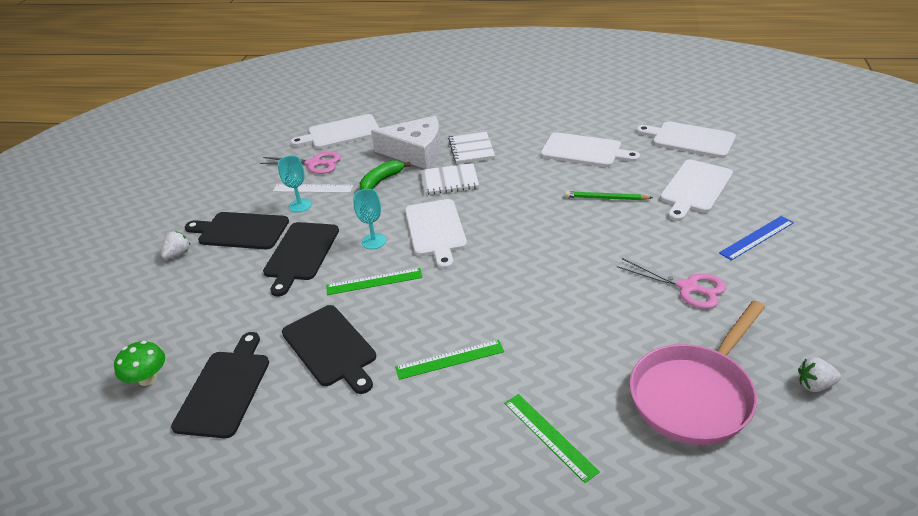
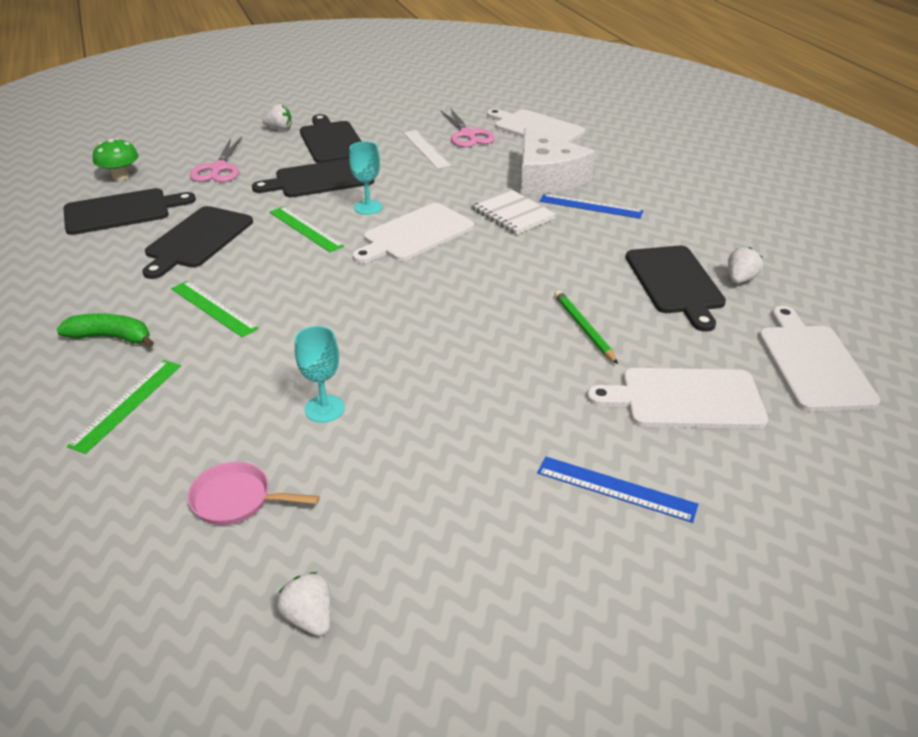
camera: 55 degrees right, 0 degrees up
(300, 205) = (393, 153): turquoise goblet -> turquoise goblet (324, 409)
(381, 181) = (472, 177): green banana -> green banana (111, 337)
(471, 148) = (590, 206): white notebook -> blue ruler
(584, 151) = (675, 283): white cutting board -> black cutting board
(598, 129) = (740, 279): none -> white strawberry
(688, 287) = (445, 445): pink scissors -> pink scissors (219, 168)
(694, 395) = (237, 499): pink pan -> pink pan, size x0.48

